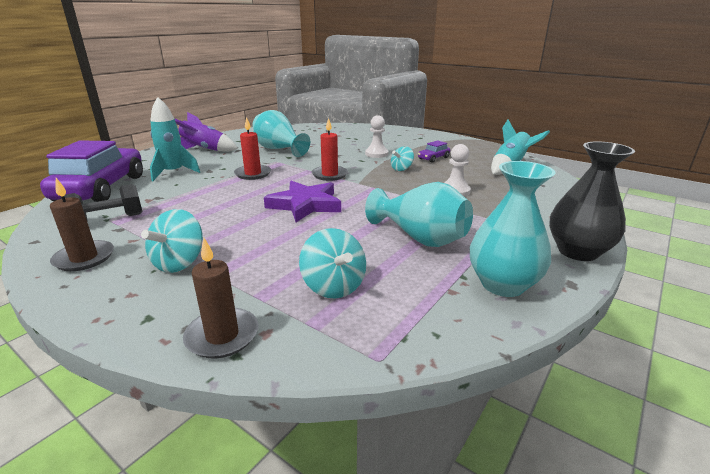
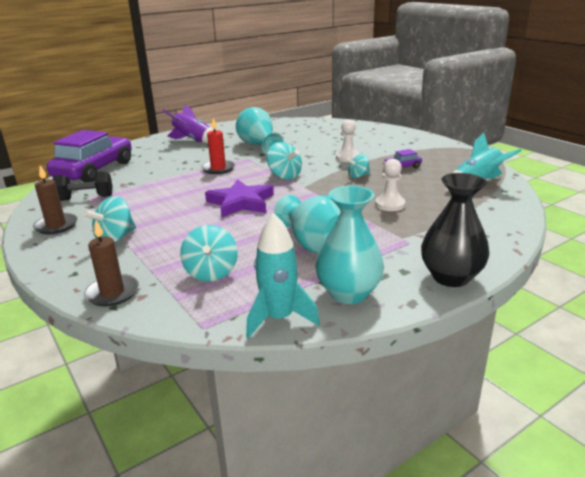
camera: 20 degrees right, 0 degrees up
(173, 173) = (155, 161): turquoise rocket -> turquoise rocket (279, 318)
(330, 175) = (284, 176): red candle -> turquoise spinning top

